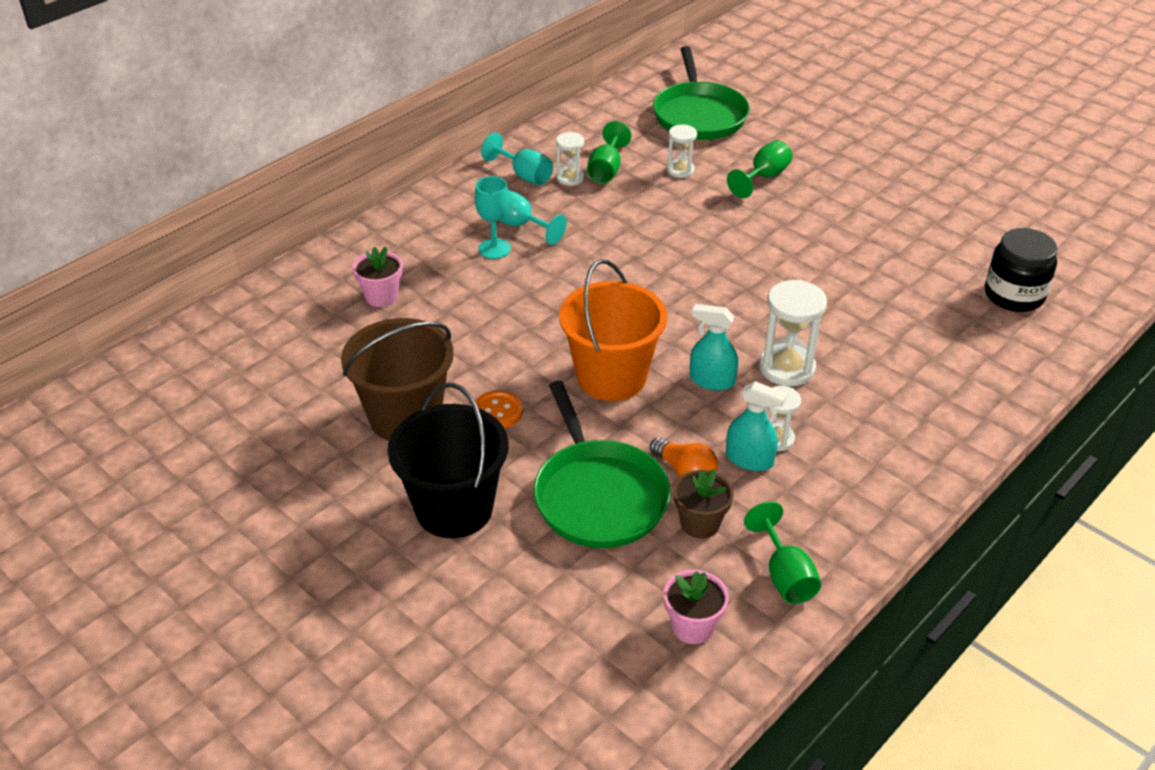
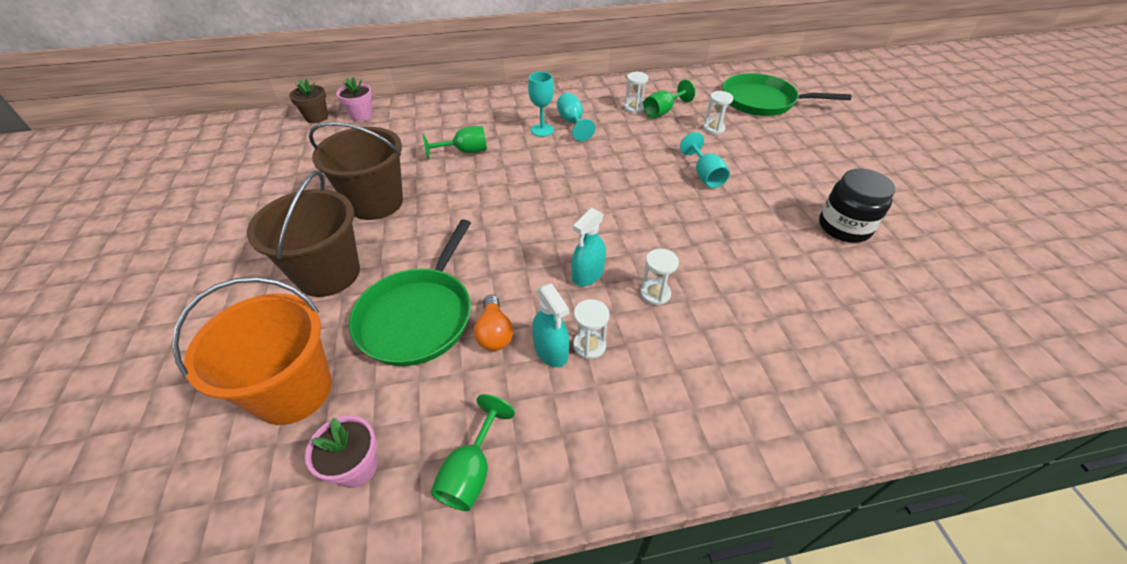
camera: 35 degrees right, 5 degrees up
(381, 296) = (449, 131): pink flower pot -> pink flower pot (361, 115)
(454, 508) = (328, 274): black bucket -> brown bucket
(497, 411) = (428, 225): orange button -> none
(524, 175) = (607, 97): turquoise goblet -> turquoise goblet (704, 175)
(611, 377) = (522, 238): orange bucket -> orange bucket (293, 391)
(699, 115) = (762, 101): green pan -> green pan turned 75 degrees clockwise
(700, 523) = (459, 381): brown flower pot -> brown flower pot (317, 117)
(711, 380) = (587, 274): turquoise spray bottle -> turquoise spray bottle turned 105 degrees counterclockwise
(764, 177) = (773, 154): green goblet -> green goblet (464, 152)
(787, 368) = (655, 293): white hourglass -> white hourglass, size x0.59
(1014, 295) = (929, 332): black jar -> black jar (844, 227)

